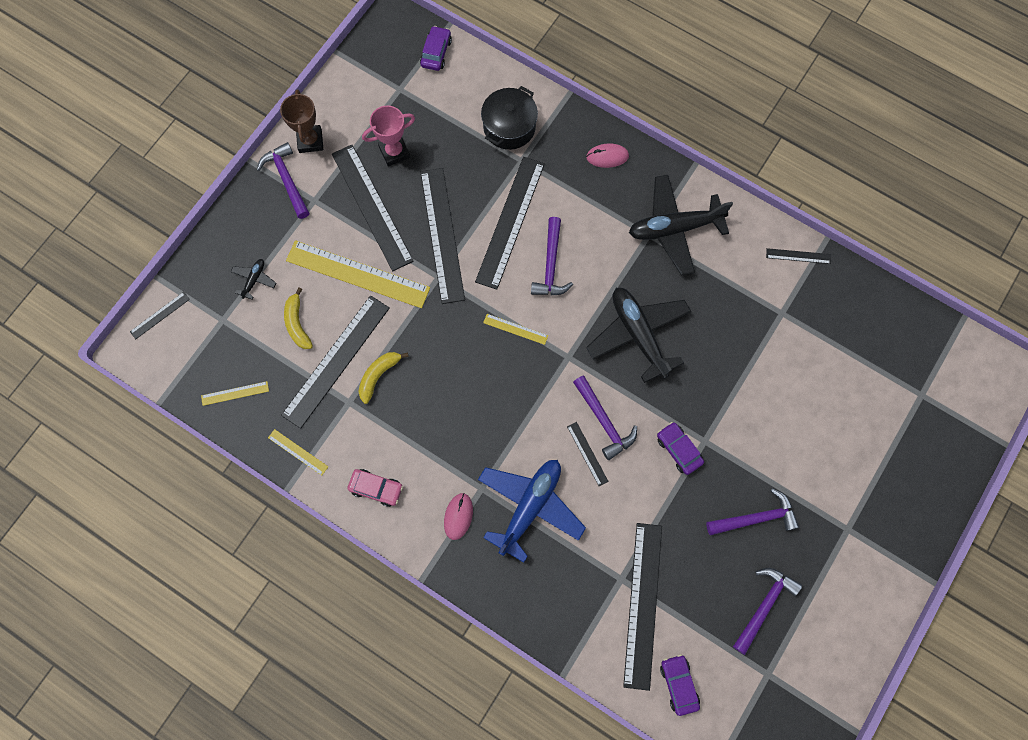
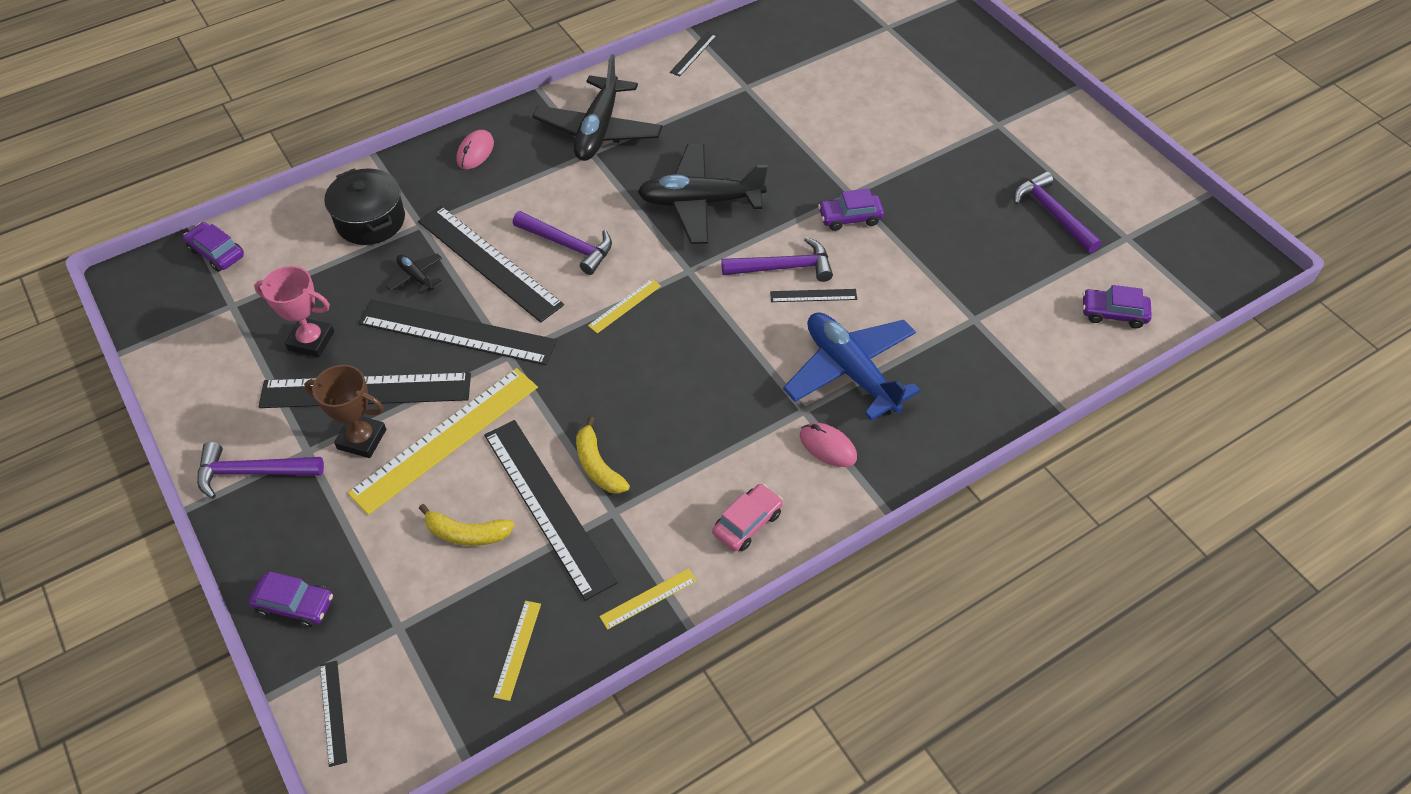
camera: 65 degrees left, 20 degrees down
(213, 256) = (295, 604): none -> purple car
(254, 280) = (367, 564): black plane -> black plane (416, 277)
(310, 141) = (220, 425): brown trophy -> brown trophy (362, 439)
(394, 152) = (311, 341): pink trophy -> pink trophy turned 75 degrees counterclockwise
(643, 604) = (1012, 311): black ruler -> none
(755, 518) = (955, 186): purple hammer -> none

